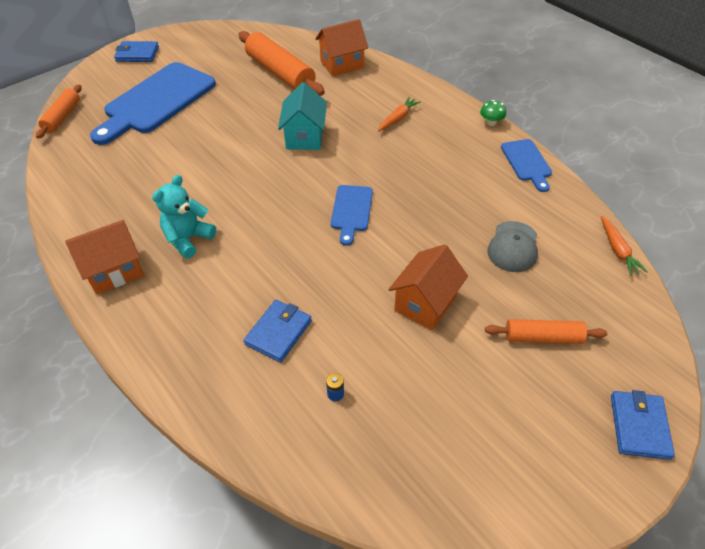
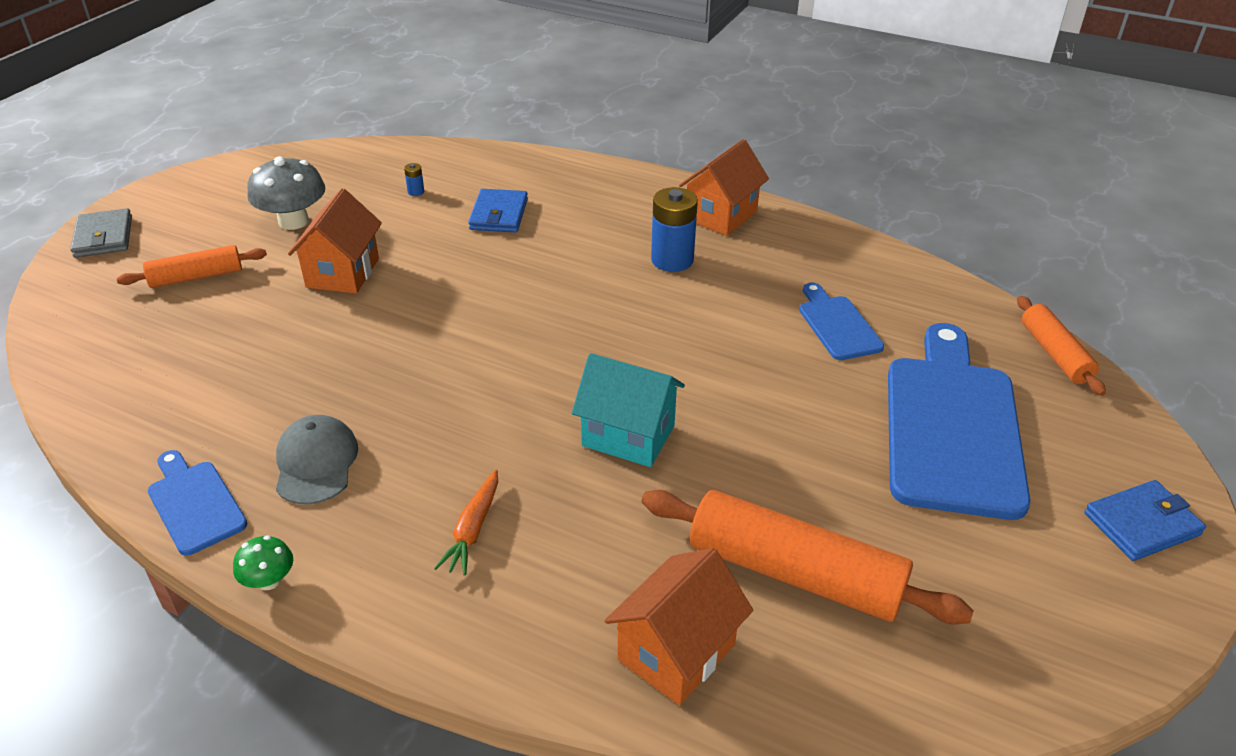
camera: 155 degrees right, 10 degrees down
(188, 239) = (672, 260): turquoise teddy bear -> blue battery
(305, 137) = (628, 436): turquoise house -> turquoise house turned 45 degrees counterclockwise
(351, 211) = (481, 343): blue cutting board -> blue cutting board (837, 325)
(458, 387) = (293, 221): none -> grey mushroom
(513, 247) = (228, 358): grey cap -> grey cap (316, 463)
(617, 250) = (64, 394): orange carrot -> none
(639, 426) = (103, 237): blue wallet -> grey wallet

